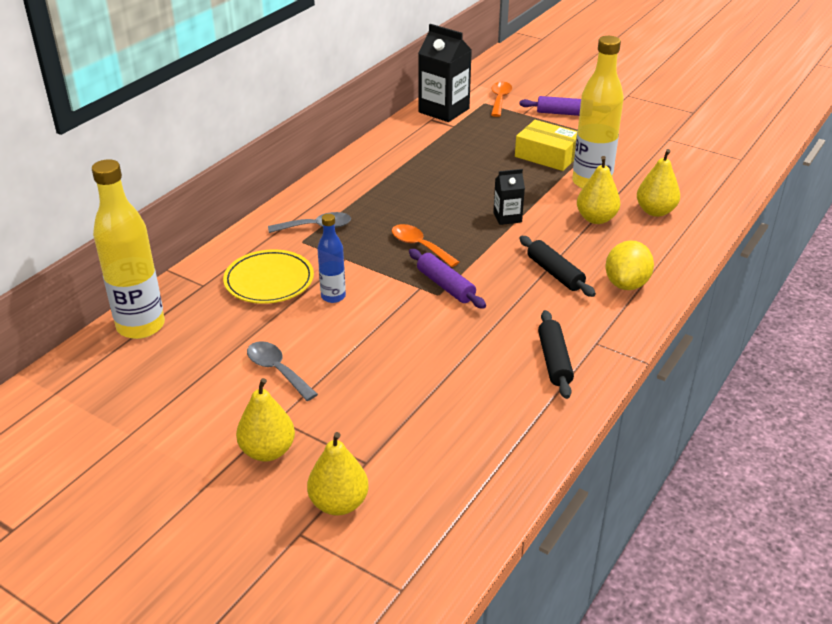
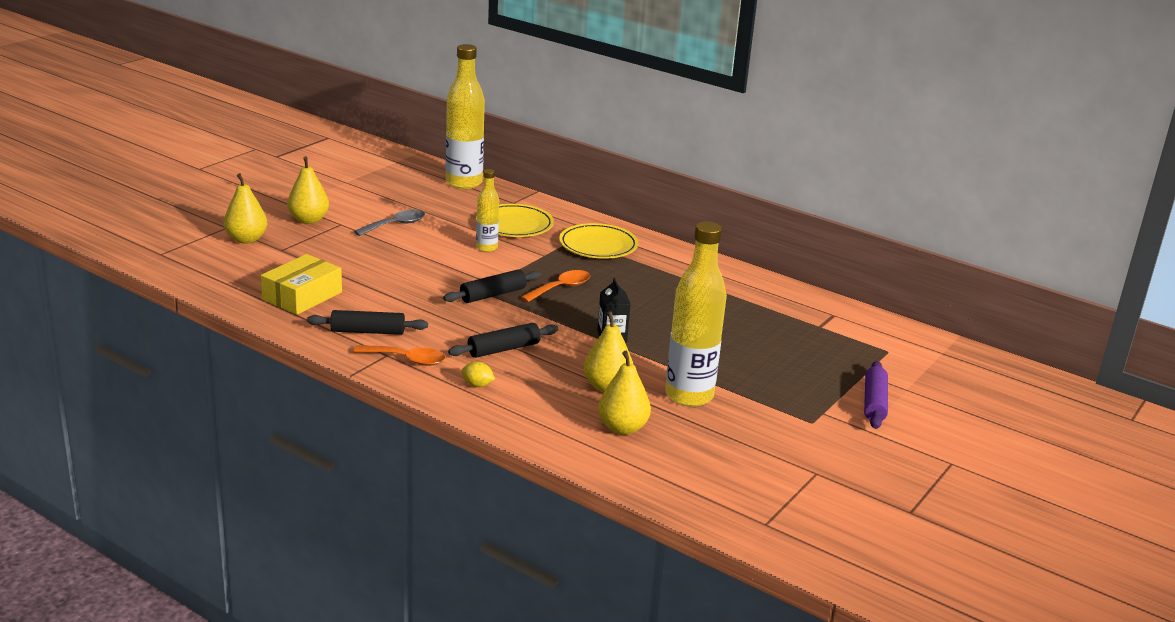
camera: 90 degrees right, 10 degrees down
(316, 227) = (598, 246): grey spoon -> yellow plate
(333, 296) = (486, 248): blue bottle -> yellow bottle
(444, 110) = (858, 324): black carton -> none
(445, 286) = (493, 295): purple rolling pin -> black rolling pin
(500, 99) = (902, 362): orange spoon -> orange spoon (406, 360)
(547, 155) = (754, 376): yellow box -> yellow box (302, 296)
(626, 284) = (477, 385): yellow lemon -> yellow lemon, size x0.51

